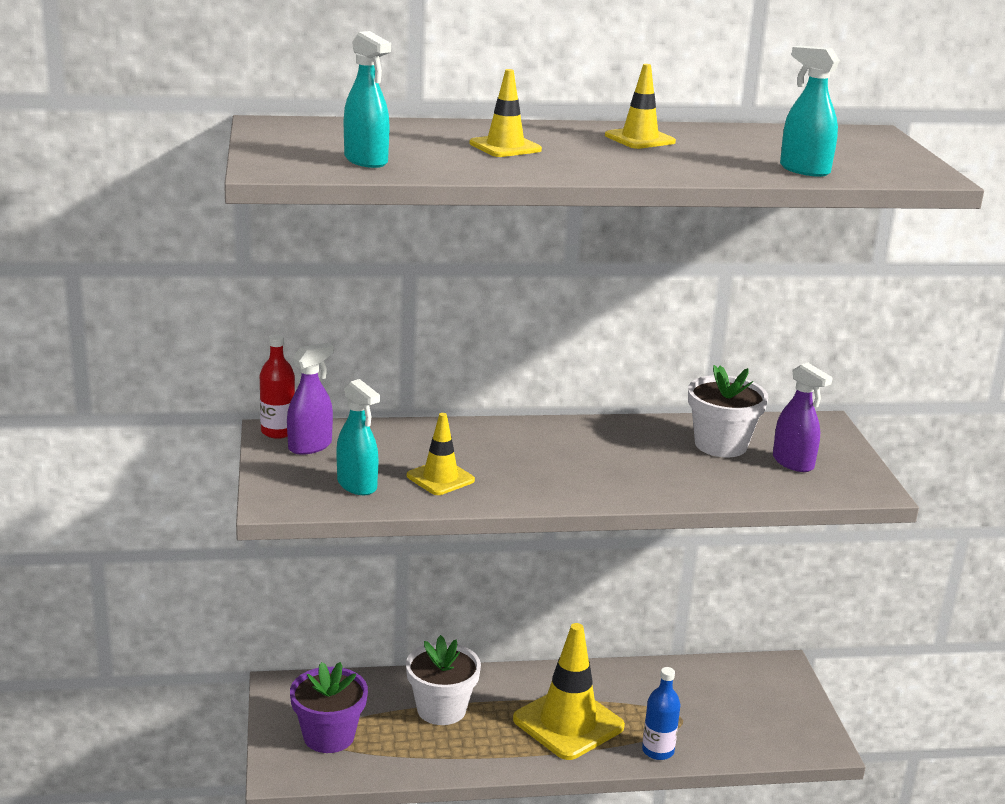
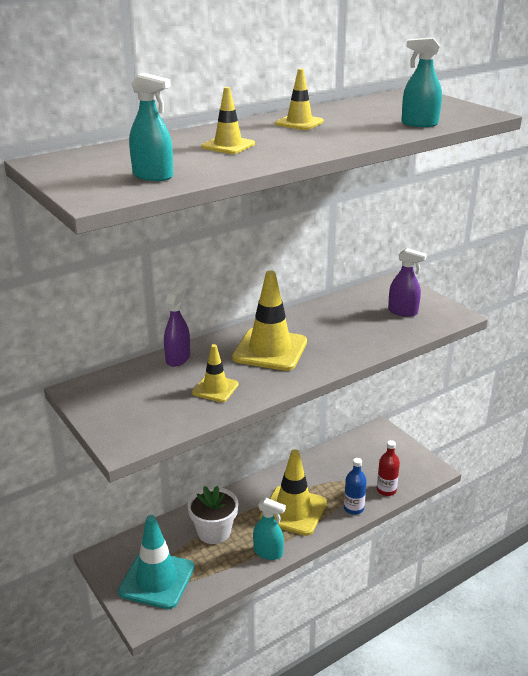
camera: 25 degrees left, 5 degrees up
(278, 432) = (78, 389): red bottle -> red bottle (386, 490)
(310, 446) = (110, 393): purple spray bottle -> purple spray bottle (178, 358)
(329, 736) = (156, 579): purple flower pot -> turquoise traffic cone
(357, 485) = (166, 412): turquoise spray bottle -> turquoise spray bottle (268, 552)
(554, 456) = (270, 350): none -> yellow traffic cone
(721, 445) = (355, 312): white flower pot -> none

